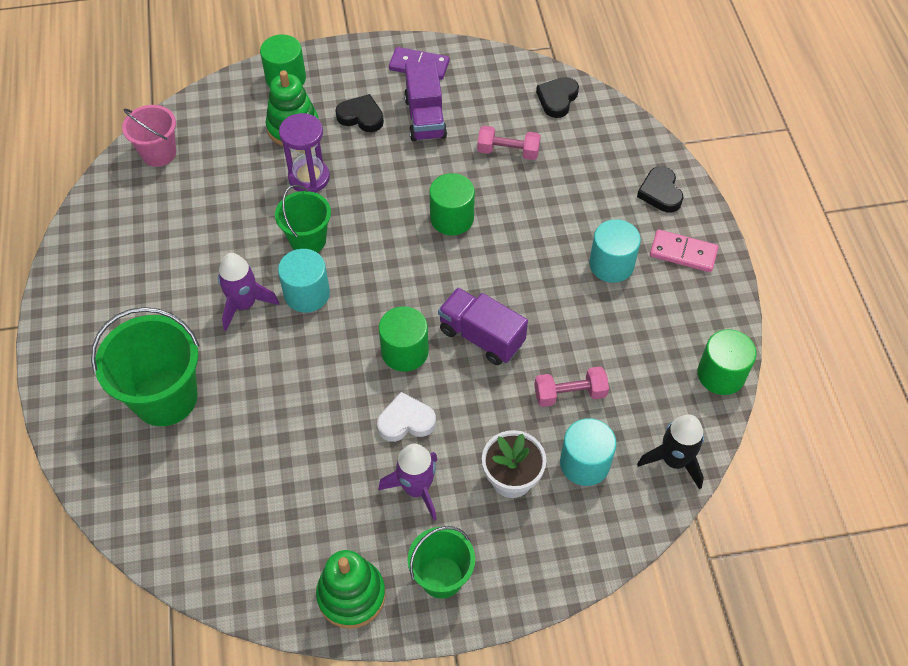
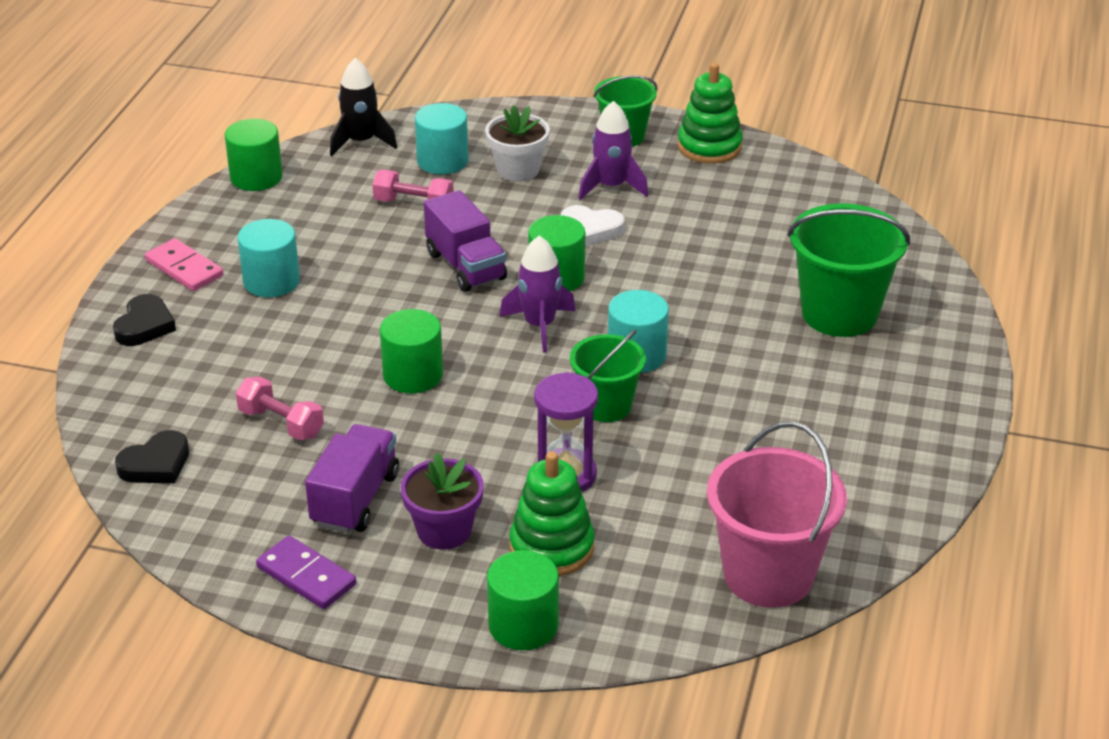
camera: 155 degrees left, 20 degrees down
(159, 153) = (768, 575): pink bucket -> pink bucket, size x1.62
(244, 304) = (716, 367): purple rocket -> purple rocket (539, 326)
(361, 116) = (444, 530): black heart -> purple flower pot

